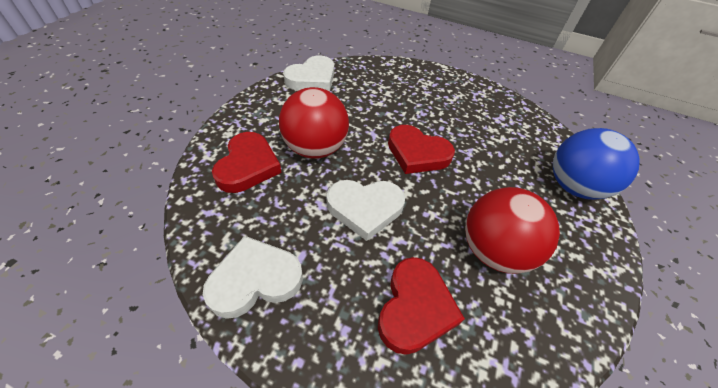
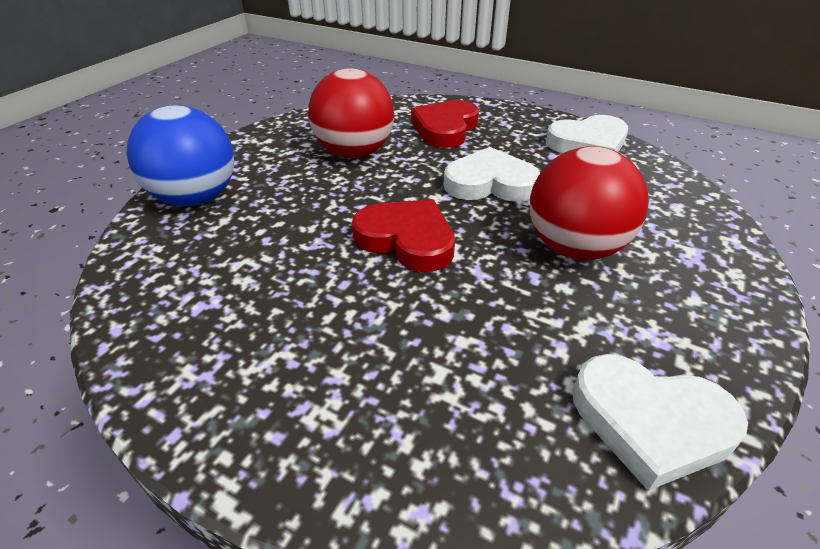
camera: 170 degrees left, 10 degrees down
(248, 166) = (662, 226): red heart -> none
(312, 78) = (650, 422): white heart -> white heart turned 120 degrees counterclockwise

